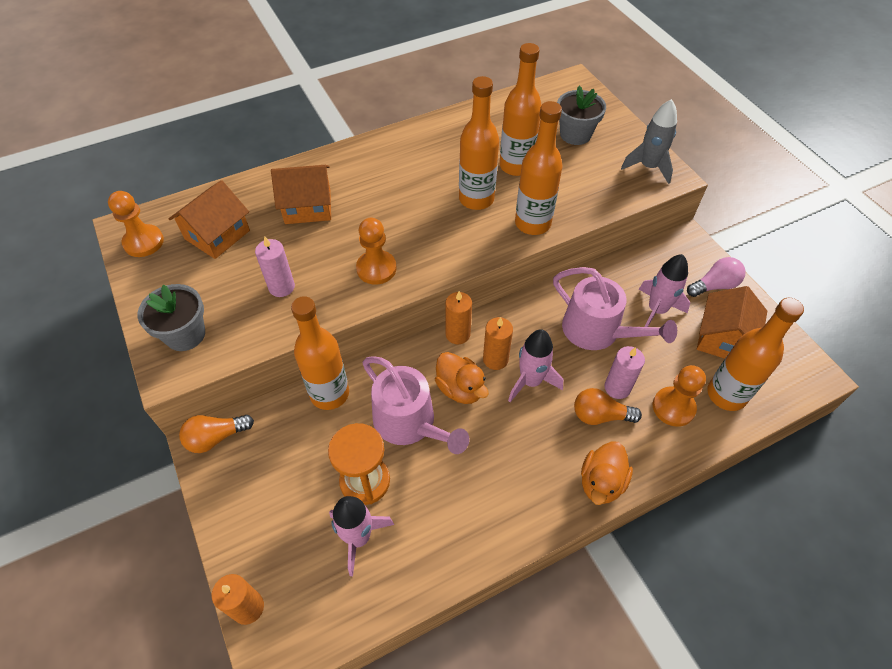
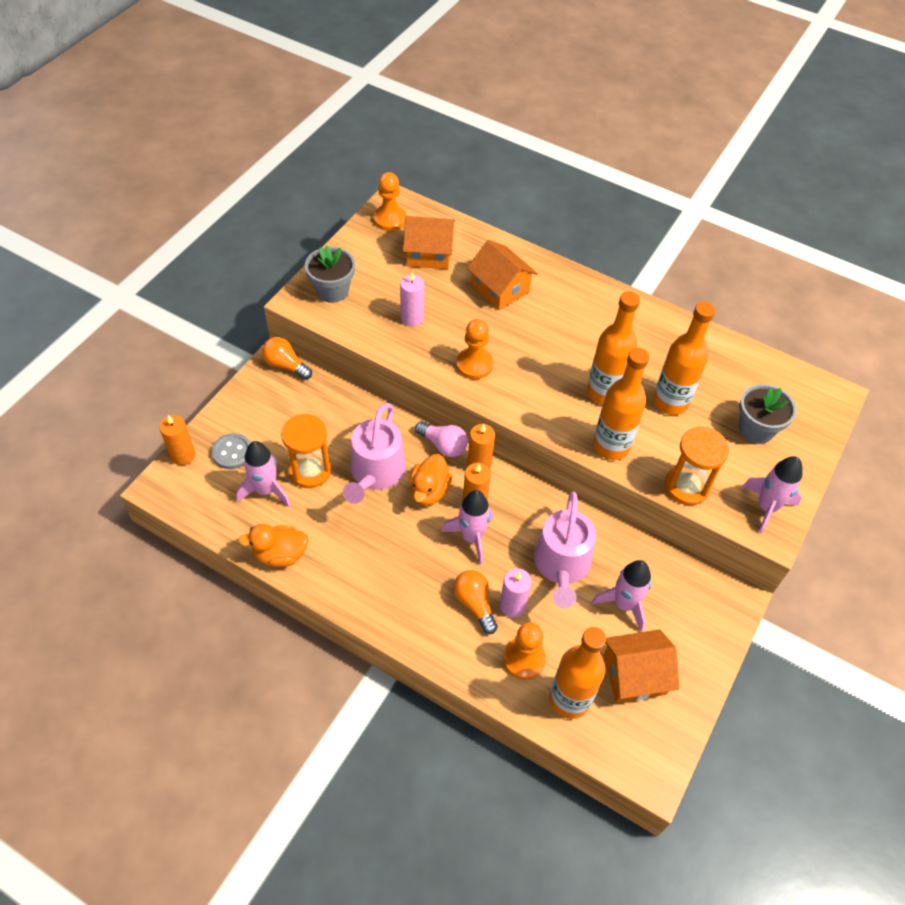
camera: 55 degrees right, 0 degrees up
(284, 549) = (232, 452): none -> grey button
(329, 394) = (365, 409): orange bottle -> none
(601, 200) = (686, 486): none -> orange hourglass
(601, 482) = (412, 631): orange duck -> orange duck (280, 554)
(648, 167) = (766, 507): grey rocket -> pink rocket
(714, 286) = (695, 644): pink light bulb -> pink light bulb (443, 445)

